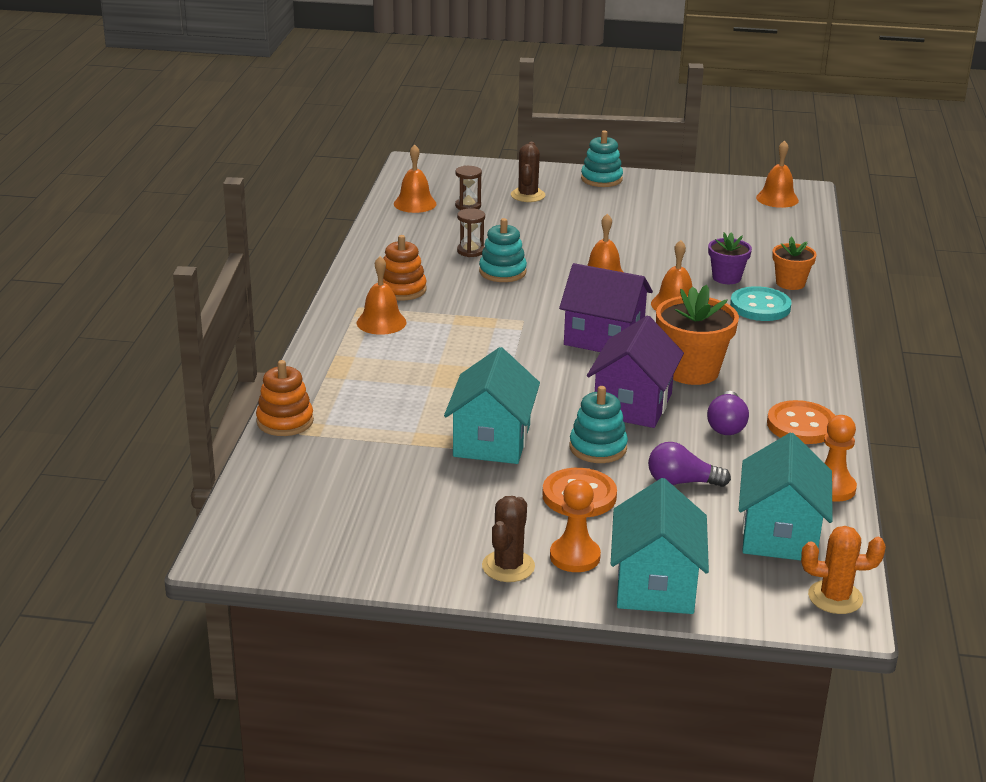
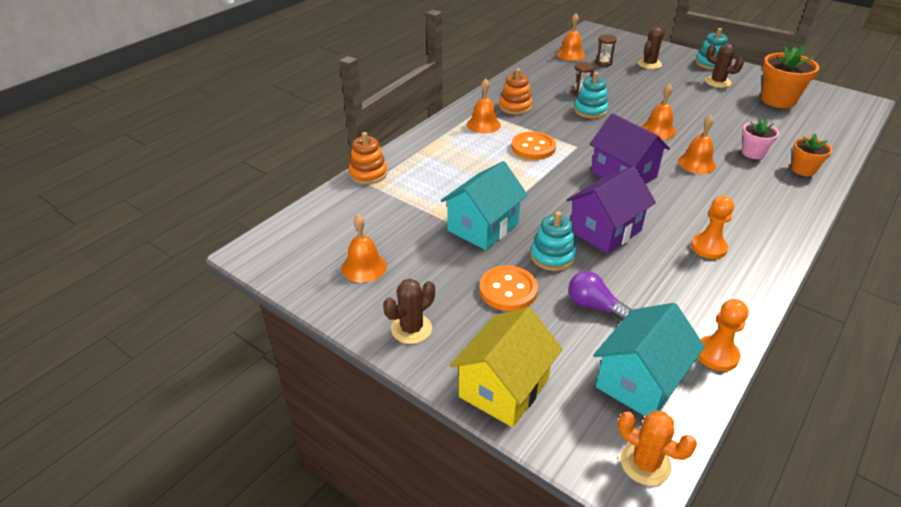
camera: 30 degrees right, 10 degrees up
(575, 557) = (464, 339): orange pawn -> orange pawn (708, 247)
(627, 201) = (717, 82): none -> brown cactus
(655, 585) = (504, 388): turquoise house -> yellow house
(691, 371) = (671, 217): orange flower pot -> orange flower pot (778, 100)
(726, 278) = (753, 153): purple flower pot -> pink flower pot
(726, 425) = (666, 269): purple light bulb -> none
(760, 306) = (764, 182): turquoise button -> none
(777, 199) = (837, 104): orange bell -> orange bell (364, 267)
(801, 425) = (729, 289): orange button -> orange button (533, 147)

